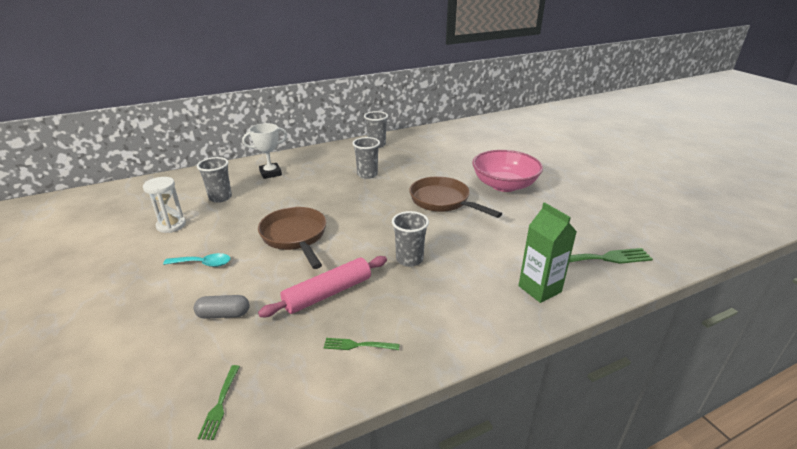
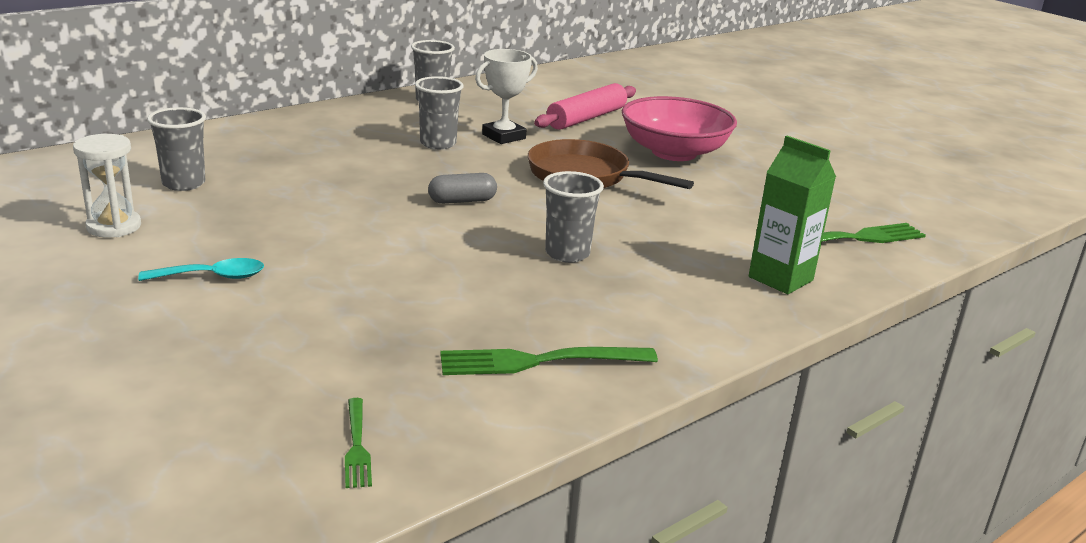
camera: 15 degrees left, 5 degrees down
(224, 314) = (293, 340): grey capsule -> grey capsule (462, 201)
(270, 173) = (258, 146): white trophy -> white trophy (504, 136)
(295, 237) = (358, 233): brown pan -> none
(328, 293) = (456, 303): pink rolling pin -> pink rolling pin (586, 118)
(358, 345) = (539, 361): green fork -> green fork, size x1.79

